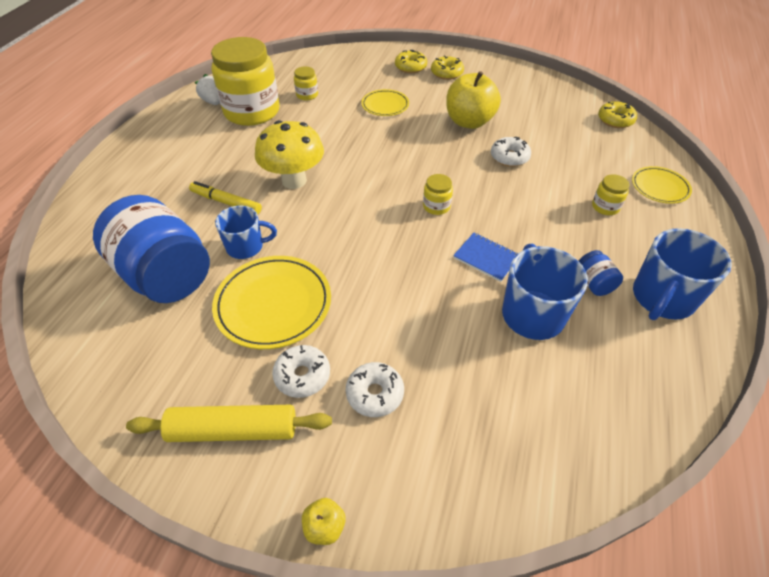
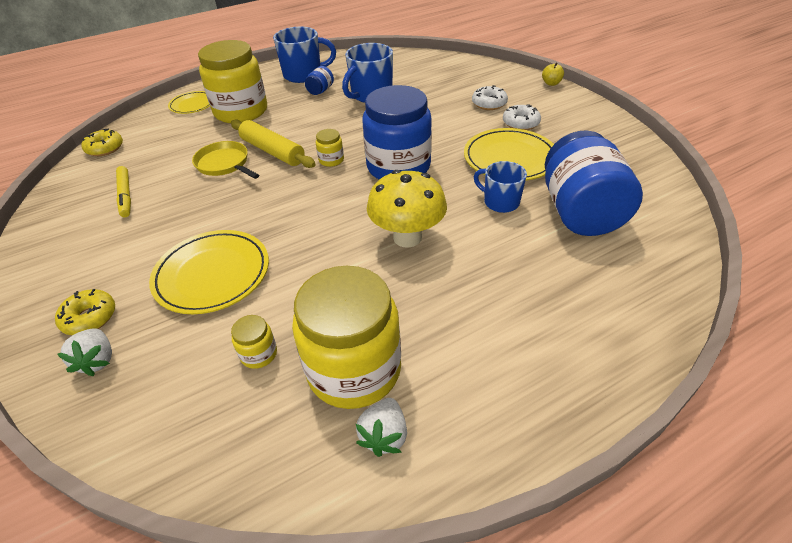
camera: 135 degrees left, 5 degrees down
(226, 202) = (488, 250): yellow marker -> yellow marker (125, 195)
(233, 430) = (574, 120): yellow rolling pin -> yellow rolling pin (272, 151)
(371, 232) = (398, 167): none -> blue jar
(377, 62) = (97, 360): none -> white strawberry
(385, 105) = (212, 275): yellow plate -> yellow plate, size x1.69
(446, 73) = (84, 279): yellow donut -> none
(469, 122) = (187, 208): yellow apple -> none
(486, 258) = (351, 122): blue notebook -> none
(509, 157) = (224, 164): white donut -> yellow pan
(605, 207) = (241, 111): yellow jar -> yellow jar, size x2.44

